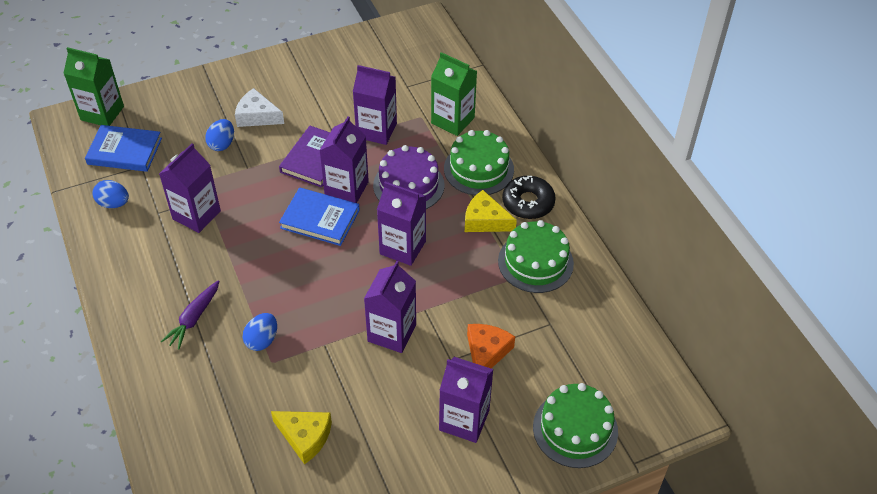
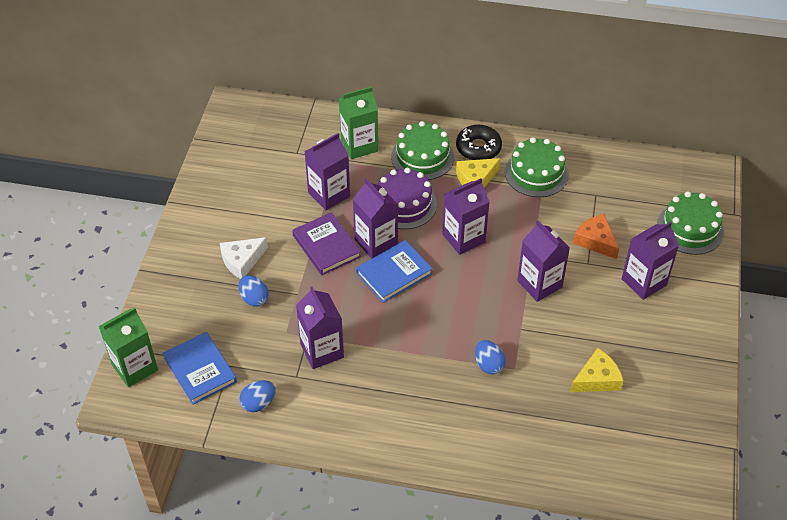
camera: 55 degrees left, 0 degrees up
(125, 151) = (200, 370): blue book -> blue book turned 75 degrees counterclockwise
(194, 318) = (433, 399): purple carrot -> none

